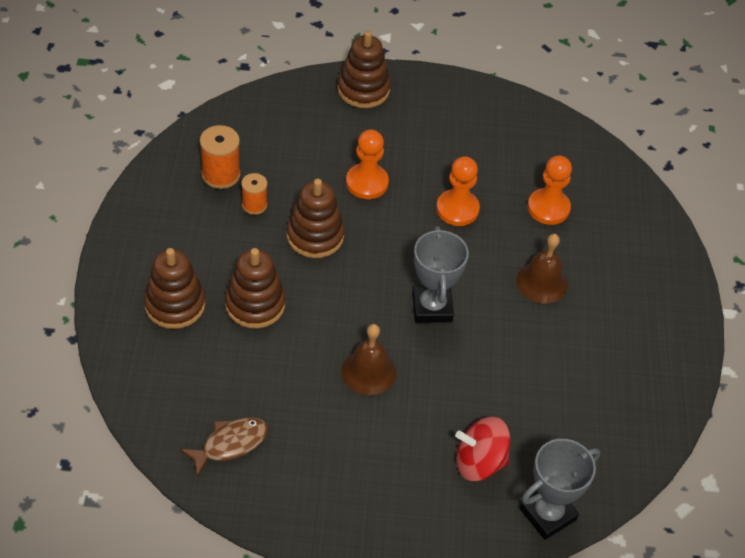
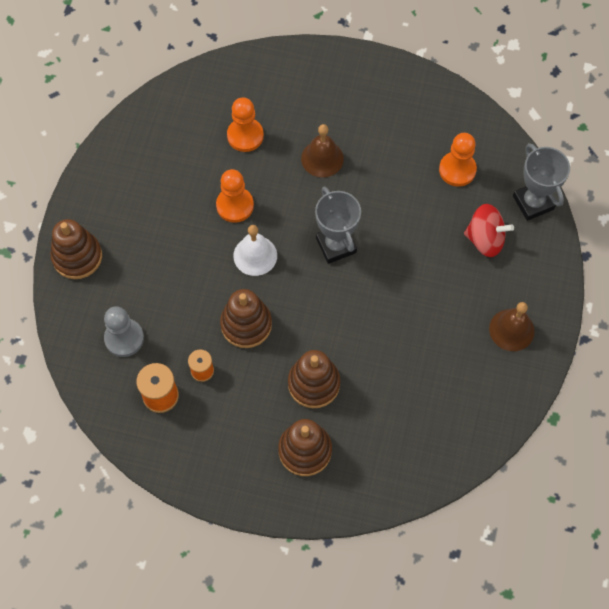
camera: 75 degrees left, 15 degrees up
(230, 444) = (451, 420): brown fish -> none
(280, 138) = (124, 338): none -> grey pawn
(367, 183) = (192, 272): orange pawn -> orange pawn (457, 170)
(368, 371) = (393, 304): brown bell -> brown bell (511, 330)
(400, 234) = (255, 255): none -> white bell
(432, 307) = (336, 245): grey trophy -> grey trophy turned 60 degrees clockwise
(479, 462) = (485, 239): red spinning top -> red spinning top turned 90 degrees counterclockwise

